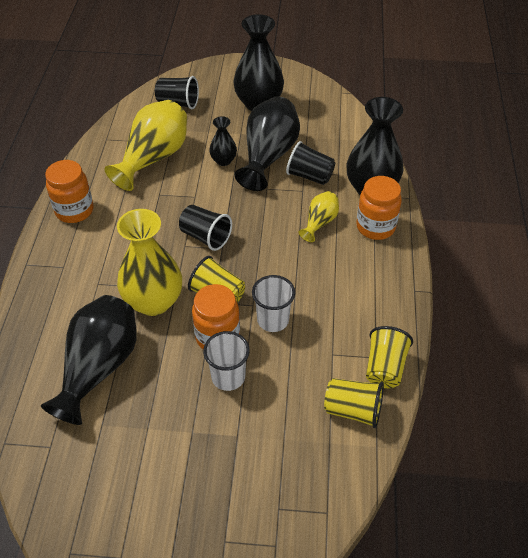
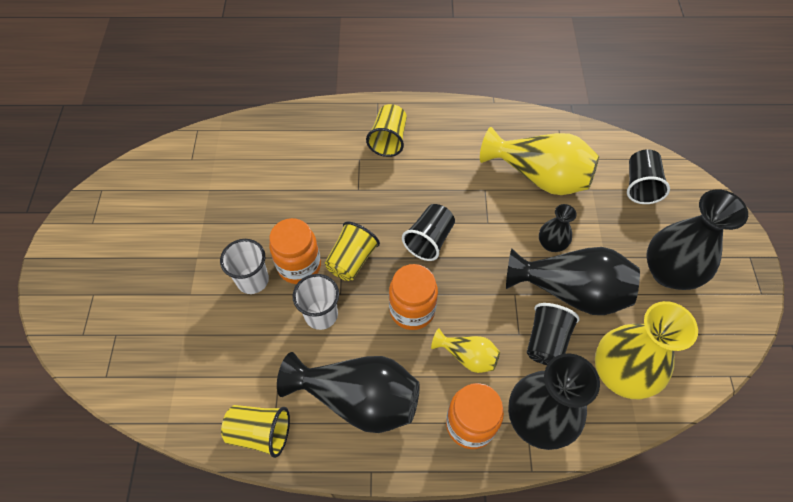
camera: 85 degrees right, 10 degrees up
(74, 211) = (449, 123): orange jar -> orange jar (412, 310)
(99, 367) = (265, 177): black vase -> black vase (358, 398)
(153, 302) = (340, 206): yellow vase -> yellow vase (621, 373)
(353, 410) = (210, 399): yellow cup -> yellow cup (388, 140)

